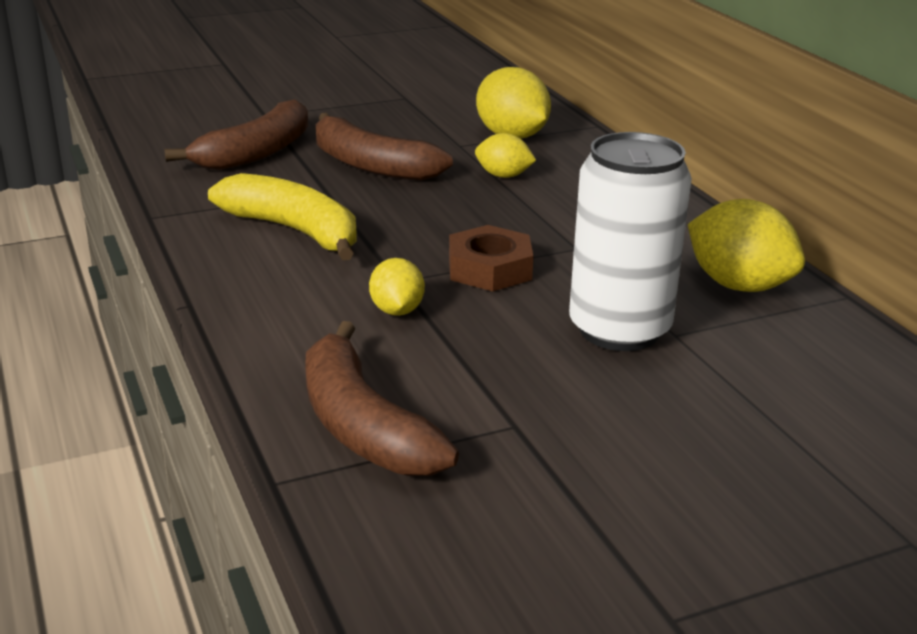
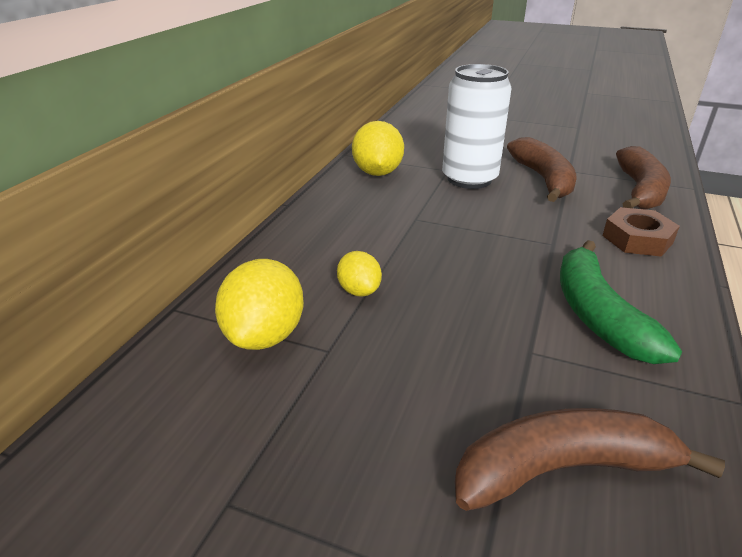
camera: 135 degrees left, 5 degrees up
(294, 231) = (598, 315): yellow banana -> green banana
(371, 165) = (450, 365): brown banana -> brown banana (543, 179)
(397, 311) = (574, 227): yellow lemon -> none
(489, 269) = (487, 227): brown nut -> brown nut (637, 239)

